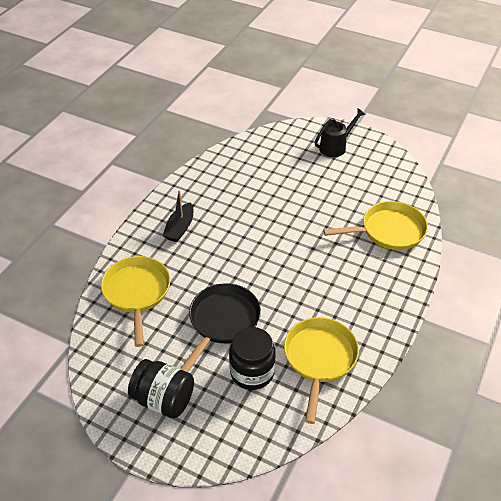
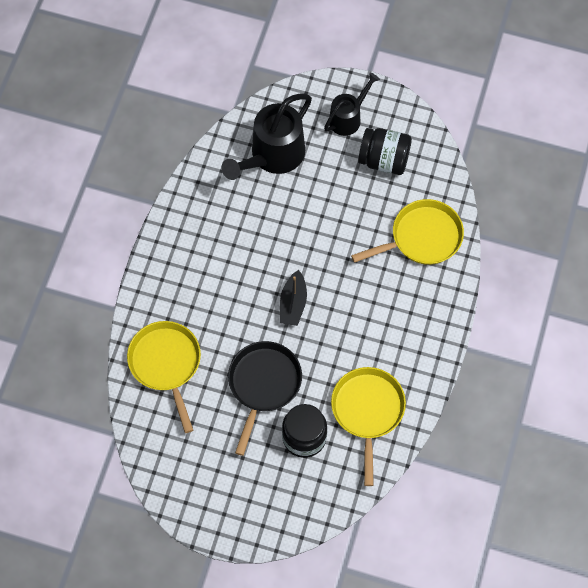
camera: 10 degrees left, 20 degrees up
(163, 400) = (225, 481): black jar -> black jar (384, 160)
(180, 228) = (191, 271): black boat -> black boat (293, 303)
(268, 163) = (272, 156): none -> black watering can

